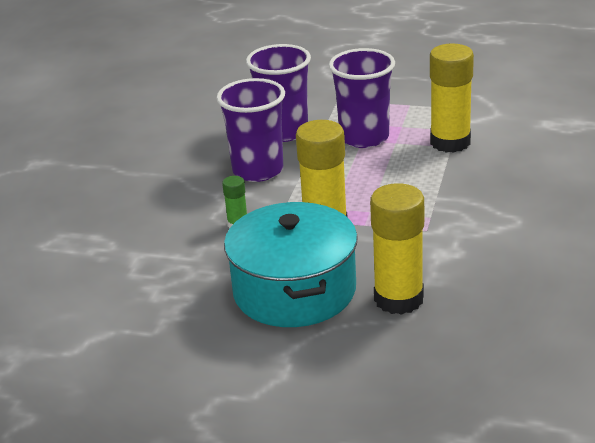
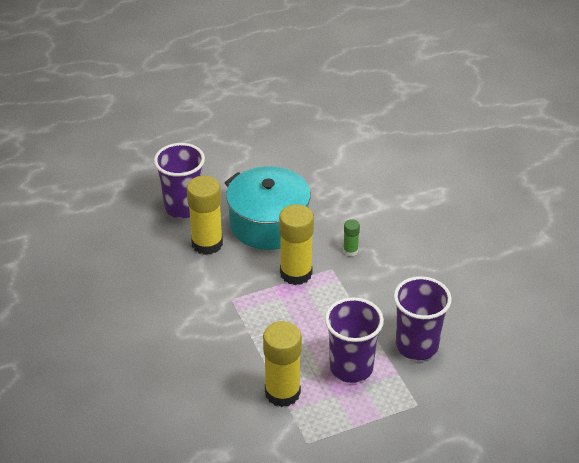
camera: 140 degrees right, 10 degrees up
(258, 170) = (390, 299): purple cup -> purple cup (183, 207)

